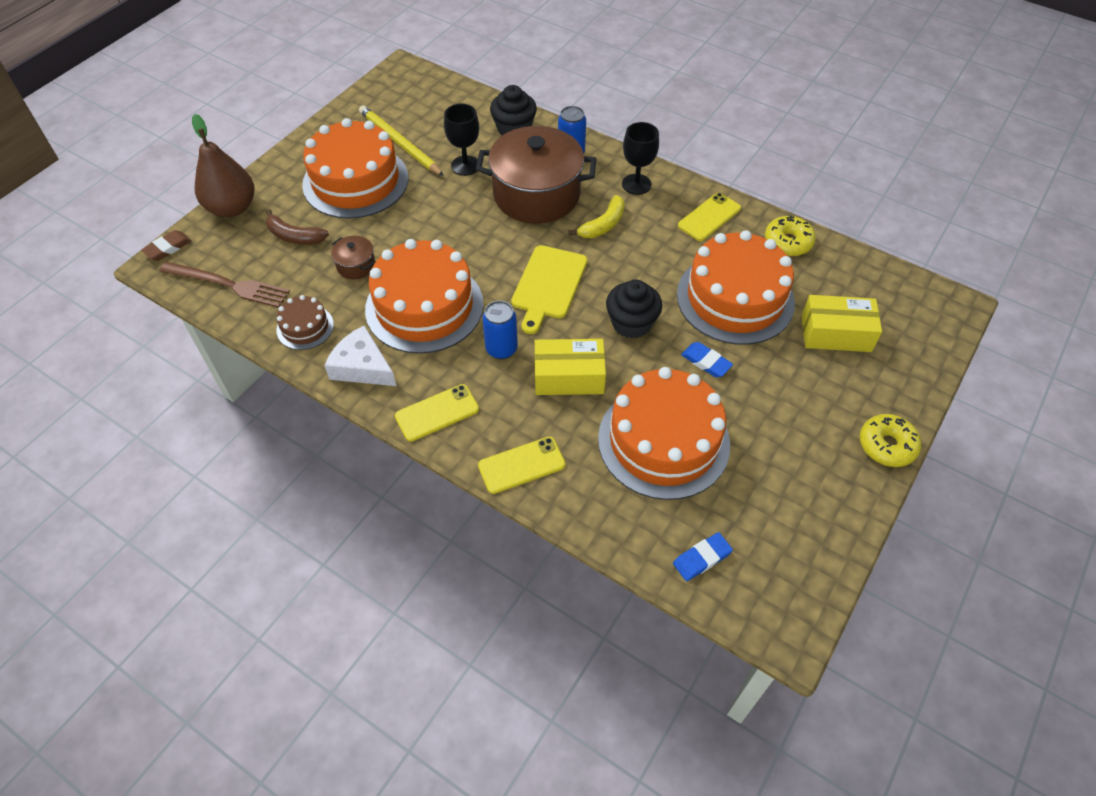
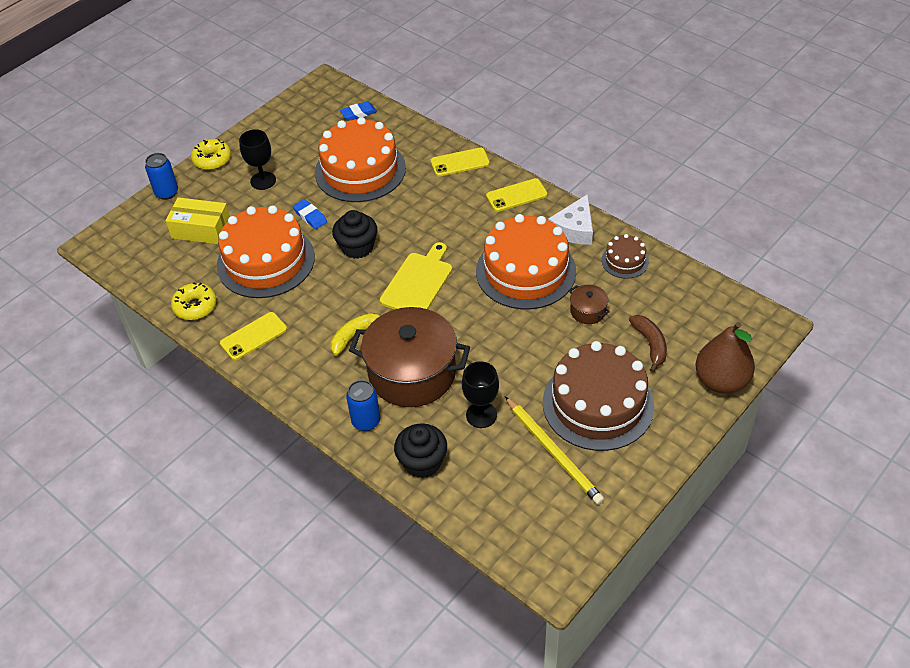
camera: 170 degrees left, 5 degrees down
(168, 248) = (770, 341): brown eraser -> none
(228, 285) = (700, 301): brown fork -> none
(294, 236) = (650, 344): brown banana -> brown banana turned 45 degrees clockwise
(355, 181) = (598, 404): orange cake -> brown cake
(362, 366) = (574, 229): white cheese -> white cheese turned 75 degrees clockwise
(501, 349) = (464, 234): blue can -> blue can (167, 193)
(569, 377) = (416, 212): yellow box -> none
(636, 184) = (309, 378): black goblet -> black goblet (263, 181)

